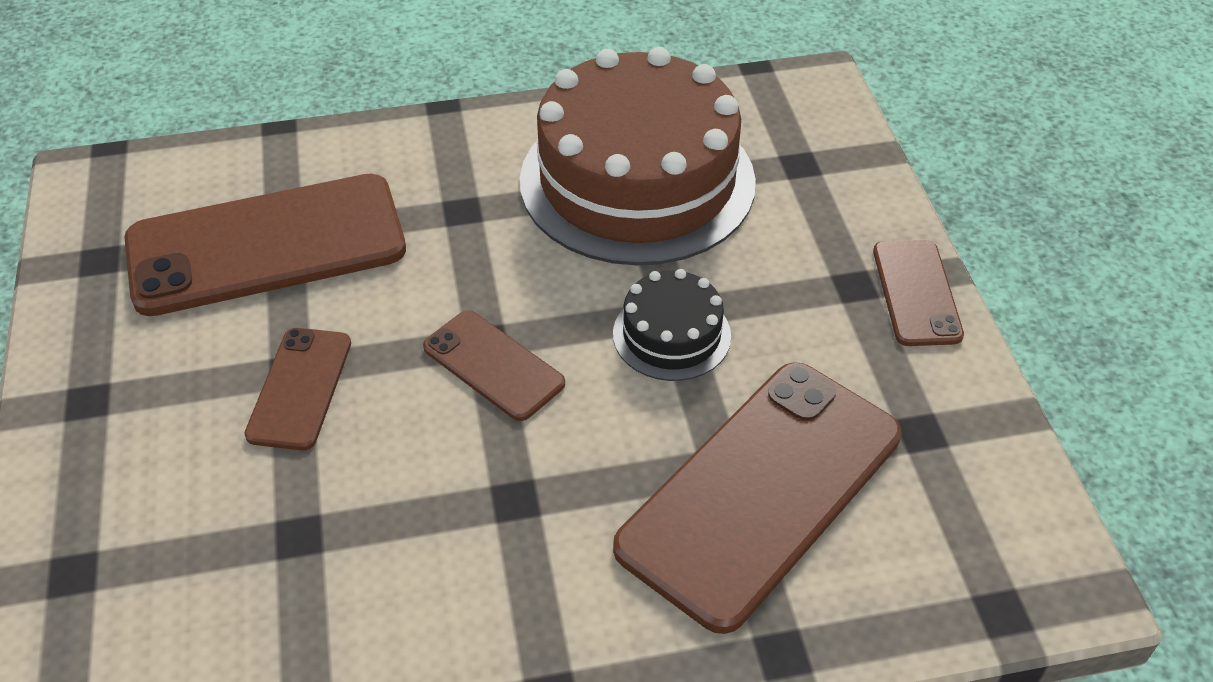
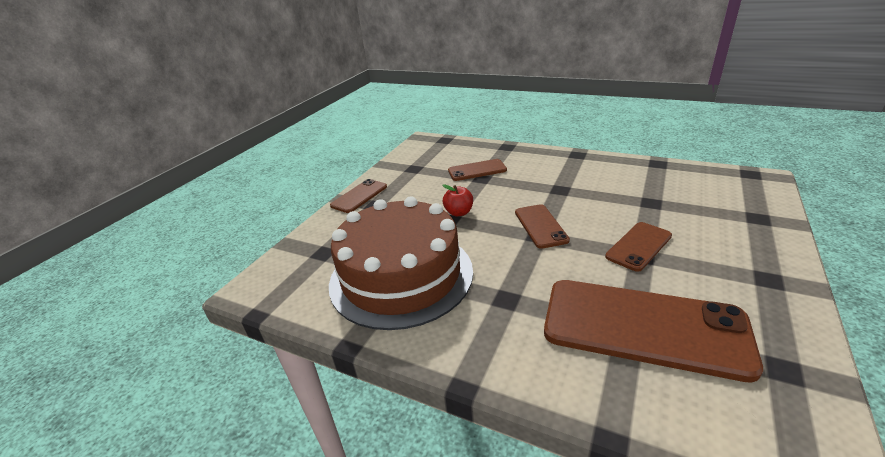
camera: 140 degrees left, 15 degrees down
(671, 335) = (459, 212): black cake -> red apple
(761, 491) = (477, 170): brown phone -> brown phone, size x0.50

